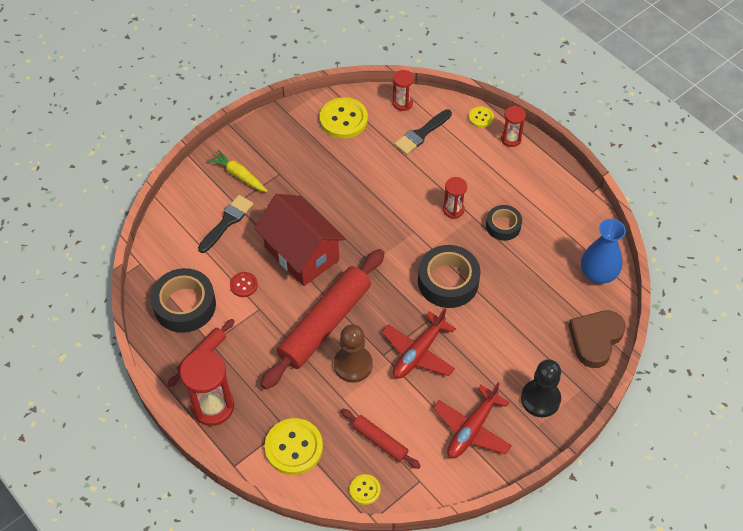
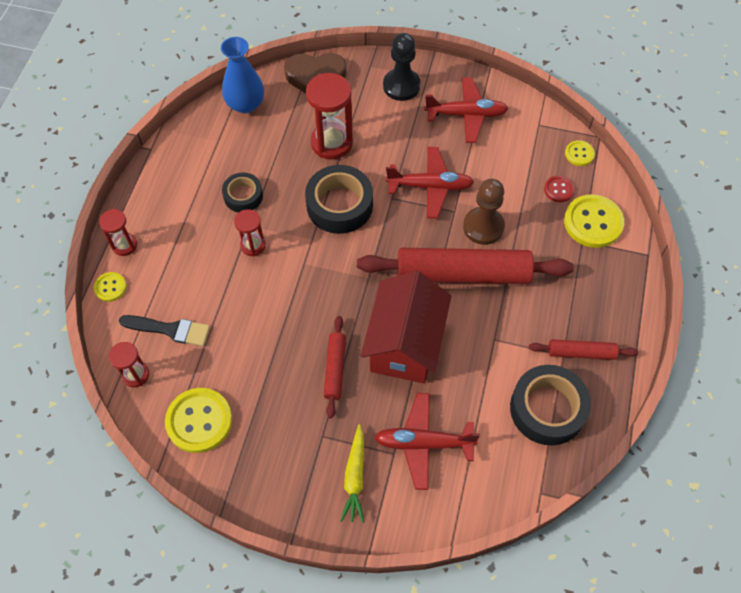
camera: 125 degrees left, 5 degrees up
(212, 406) = (617, 307): red hourglass -> red hourglass (331, 143)
(227, 222) = (423, 443): black brush -> red plane
(244, 285) = (481, 371): red button -> red button (558, 189)
(380, 441) = (532, 167): red rolling pin -> red rolling pin (335, 369)

